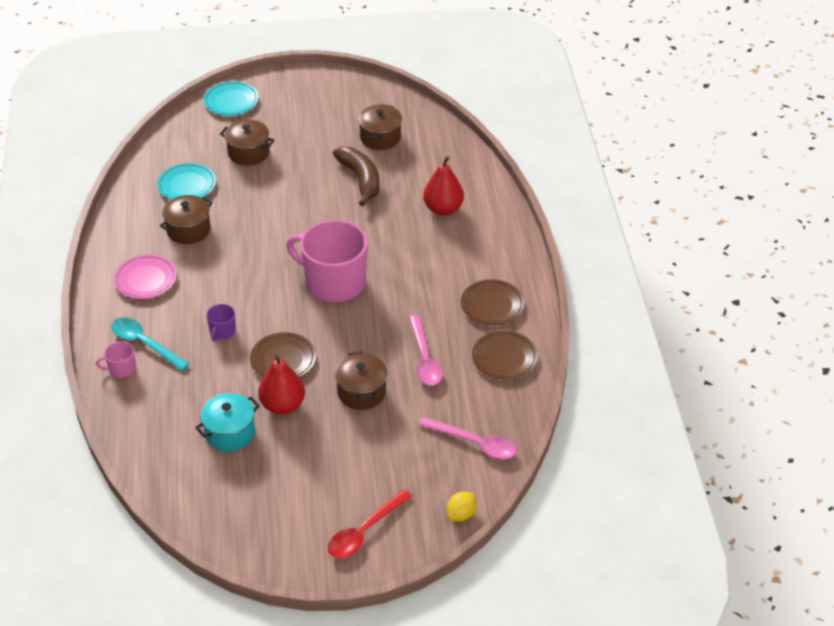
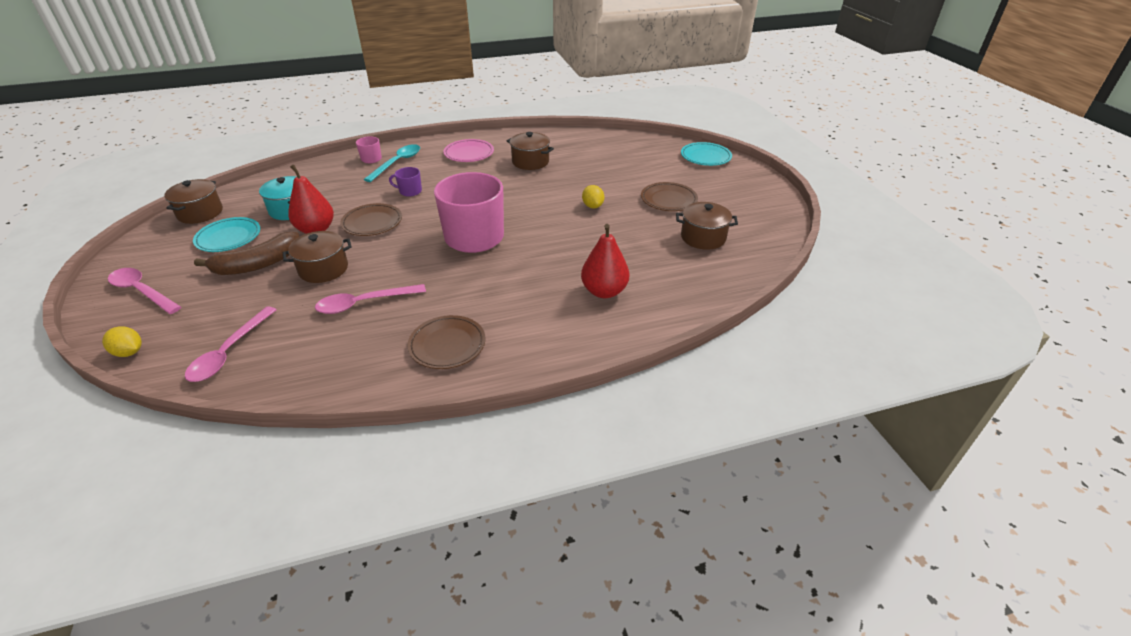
camera: 80 degrees right, 5 degrees down
(187, 185) = (585, 154): turquoise plate -> turquoise plate (229, 238)
(248, 153) = (640, 173): brown pot -> brown pot (200, 213)
(303, 196) = (592, 206): none -> yellow lemon
(360, 179) = (630, 233): brown banana -> brown banana (258, 264)
(364, 531) = (142, 291): red spoon -> pink spoon
(504, 358) = (358, 363): brown plate -> brown plate (668, 200)

